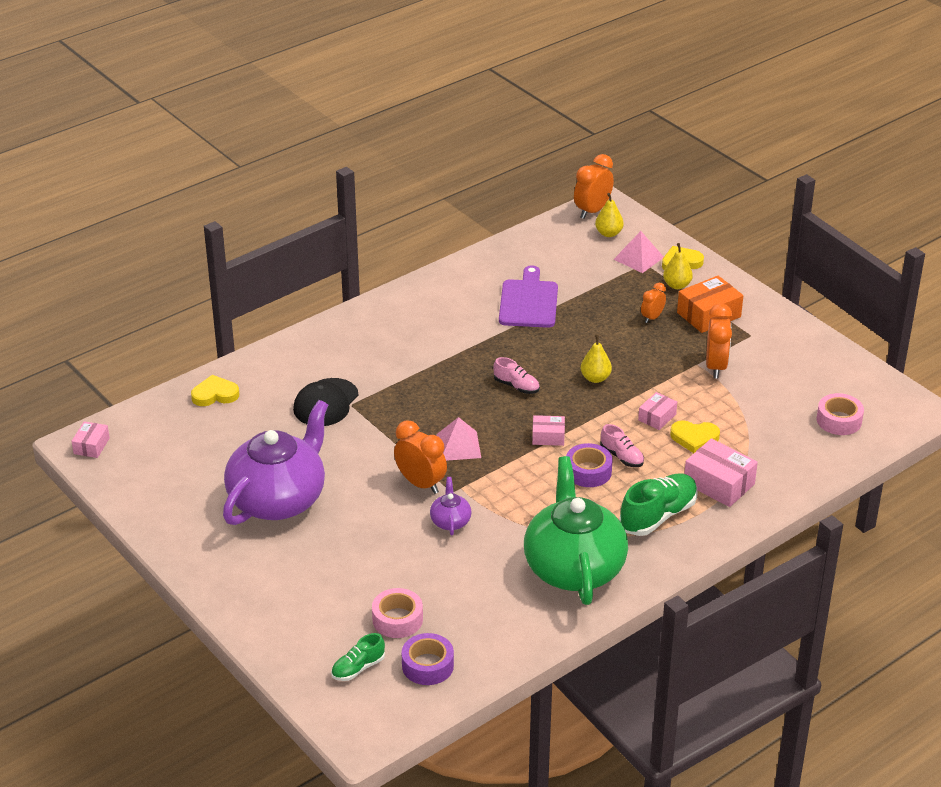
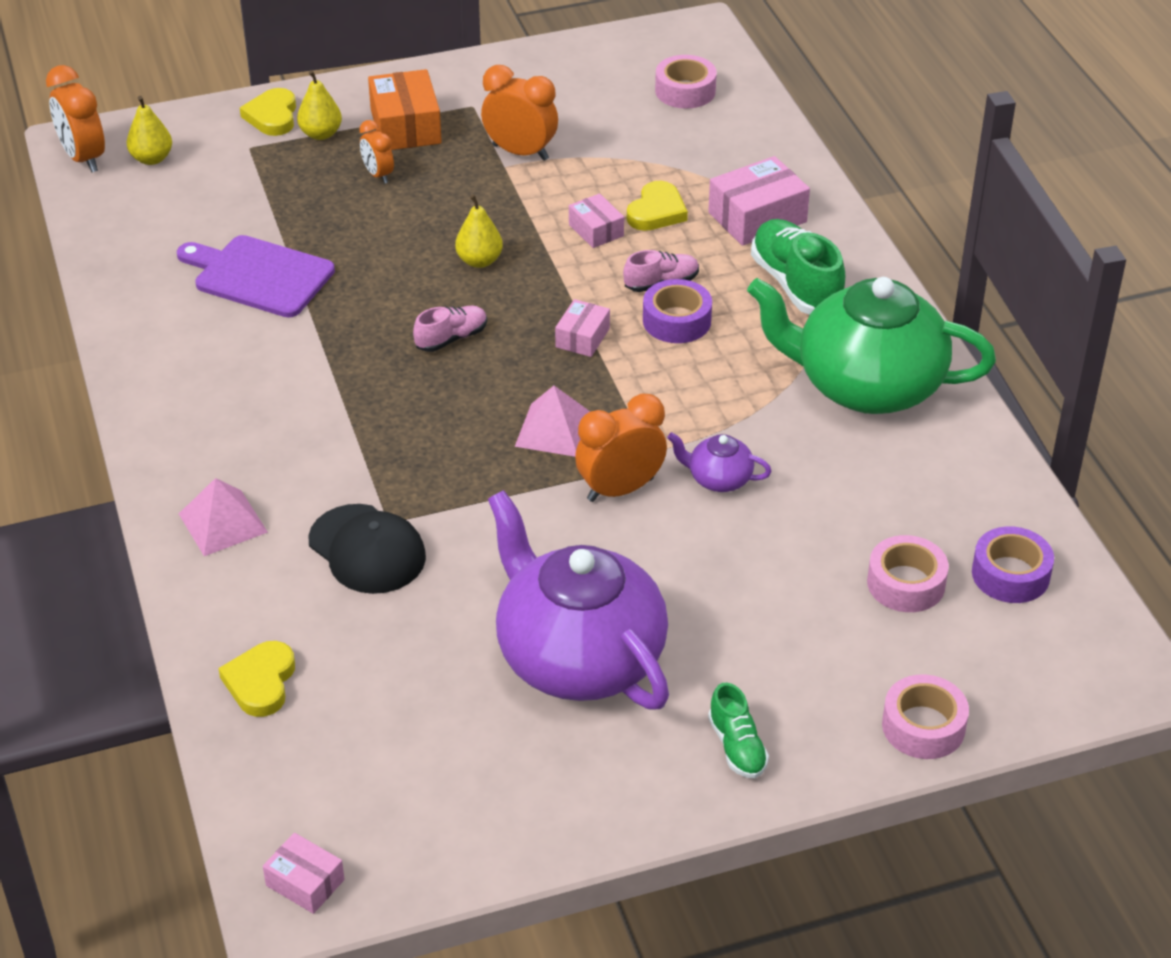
camera: 70 degrees left, 5 degrees up
(281, 648) = (923, 726): none -> pink tape
(358, 668) = (993, 649): green shoe -> green shoe (737, 747)
(638, 258) = (232, 149): pink pyramid -> pink pyramid (223, 523)

